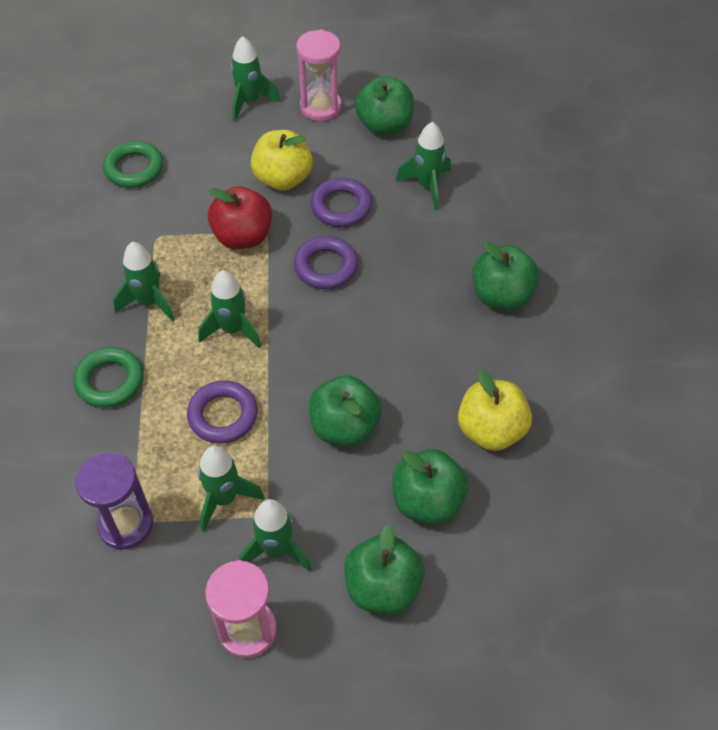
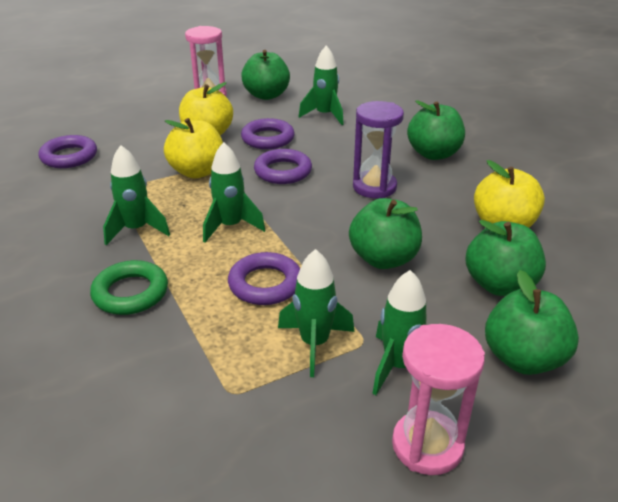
camera: 25 degrees left, 20 degrees down
(126, 524) = (224, 401): purple hourglass -> purple hourglass (374, 187)
(134, 168) = (69, 156): green ring -> purple ring
(243, 236) = (197, 172): red apple -> yellow apple
(250, 102) = (149, 104): green rocket -> none

